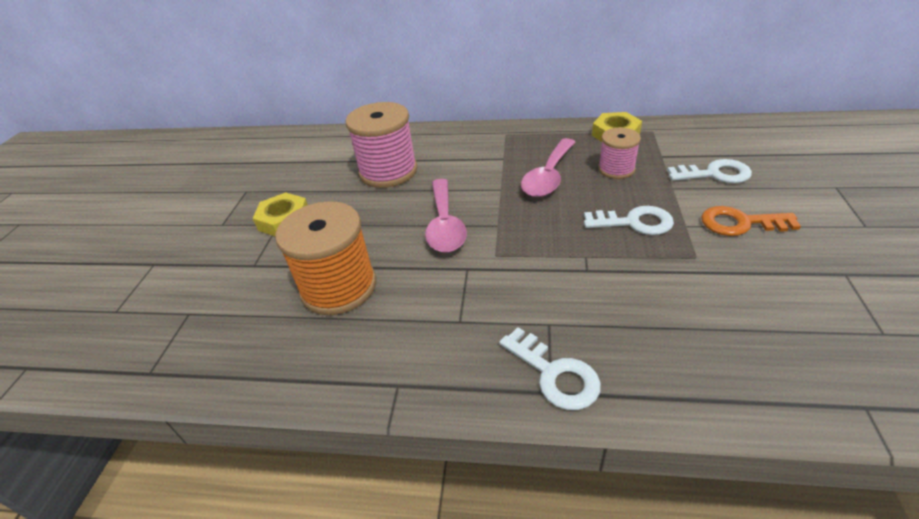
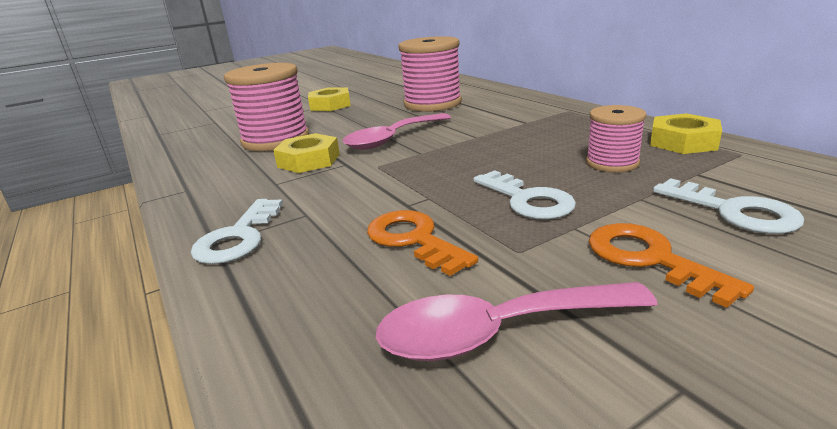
camera: 50 degrees right, 15 degrees down
(339, 287) = (276, 140): orange spool -> pink spool
(430, 285) = (309, 160): none -> yellow nut
(548, 176) = (533, 144): pink spoon -> pink spoon (496, 332)
(644, 289) = (413, 239): none -> orange key

